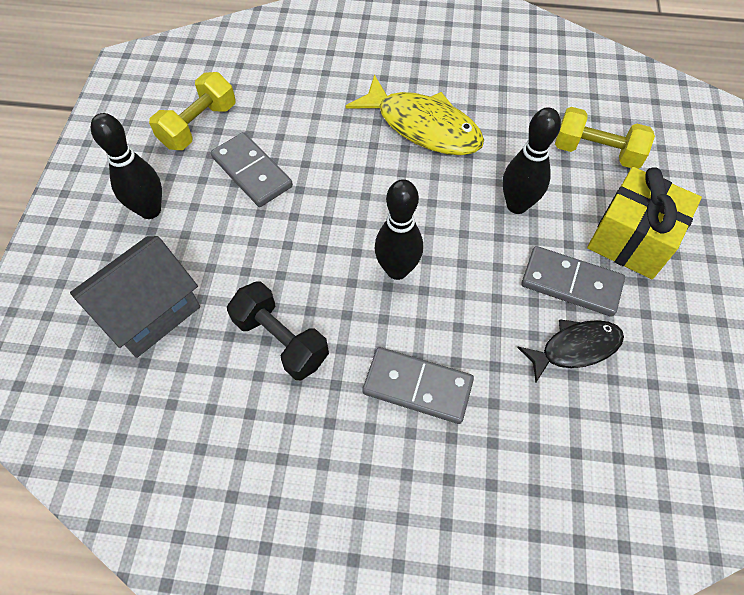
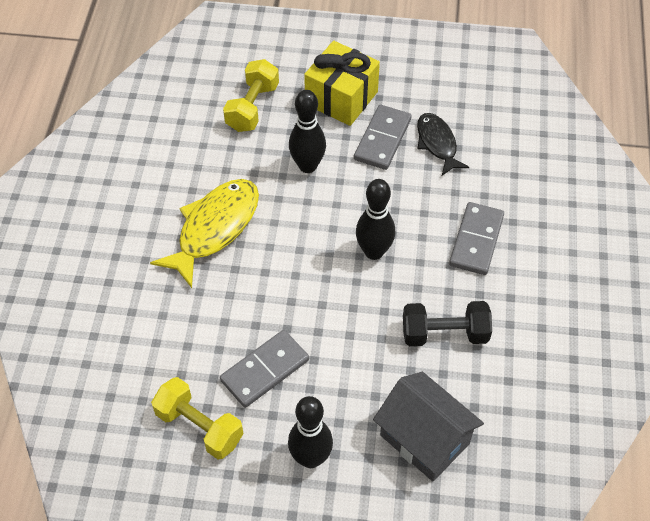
camera: 90 degrees left, 5 degrees down
(281, 340) = (444, 334): black dumbbell -> black dumbbell turned 45 degrees clockwise

